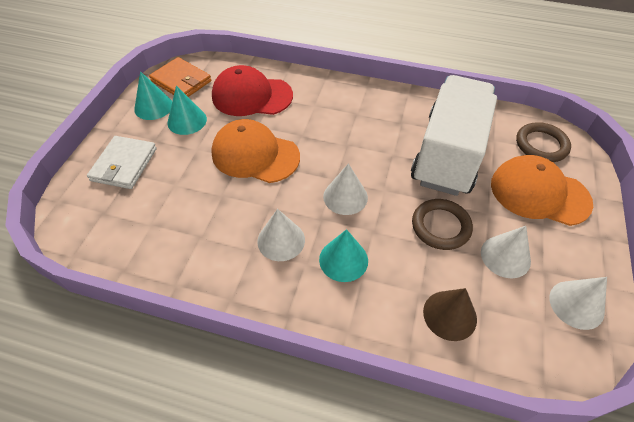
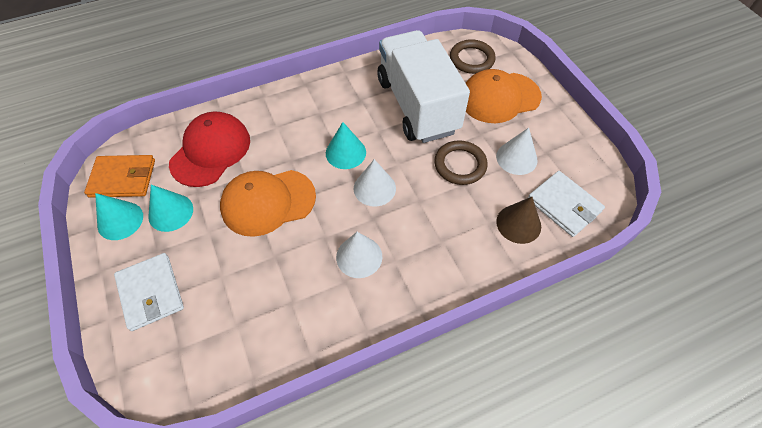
camera: 40 degrees left, 5 degrees up
(252, 96) = (211, 151): red cap -> red cap turned 150 degrees clockwise
(343, 260) = (418, 237): turquoise cone -> turquoise cone (345, 152)
(516, 332) = (564, 205): none -> white wallet
(576, 304) = (580, 161): white cone -> none

